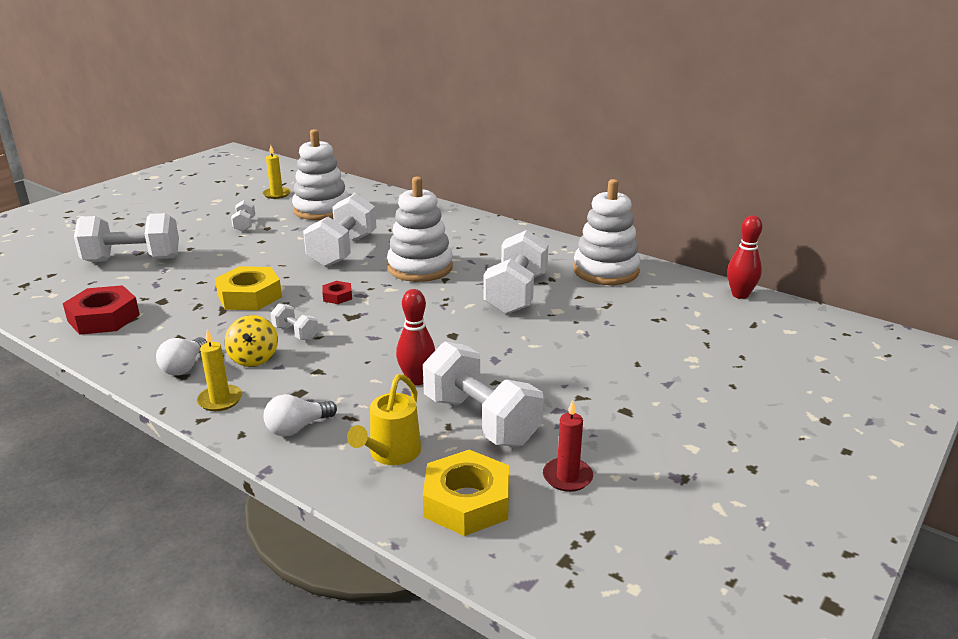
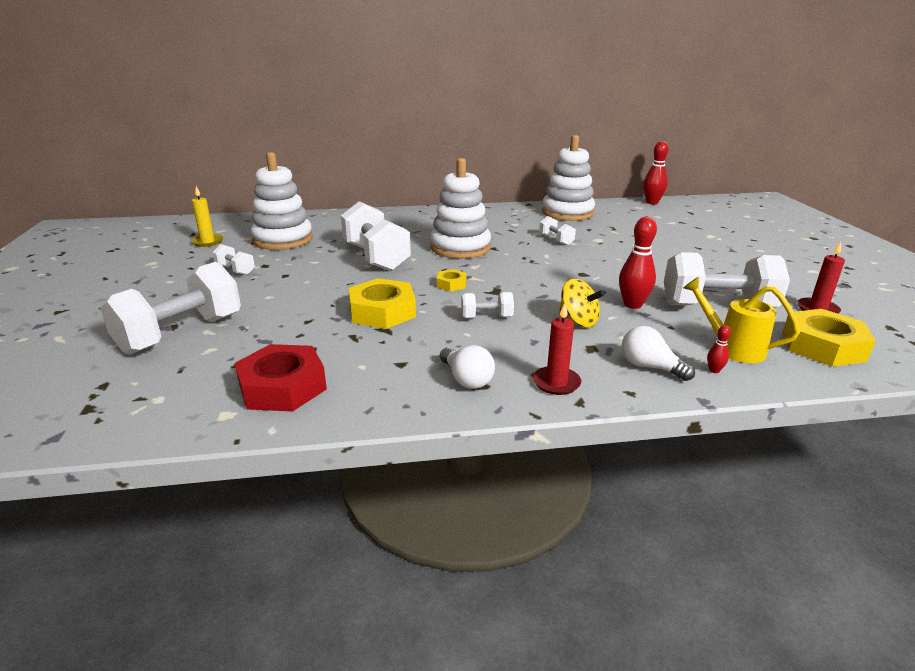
camera: 45 degrees left, 0 degrees up
(220, 400) = (556, 383): yellow candle -> red candle
(254, 358) = (502, 346): yellow spinning top -> yellow spinning top (578, 321)
(297, 428) = (650, 367): white light bulb -> white light bulb turned 120 degrees clockwise
(330, 458) = (714, 370): none -> red bowling pin
(337, 296) = (451, 284): red nut -> yellow nut
(391, 454) = (732, 348): yellow watering can -> yellow watering can turned 150 degrees clockwise
(516, 294) = (556, 240): white dumbbell -> white dumbbell, size x0.47

